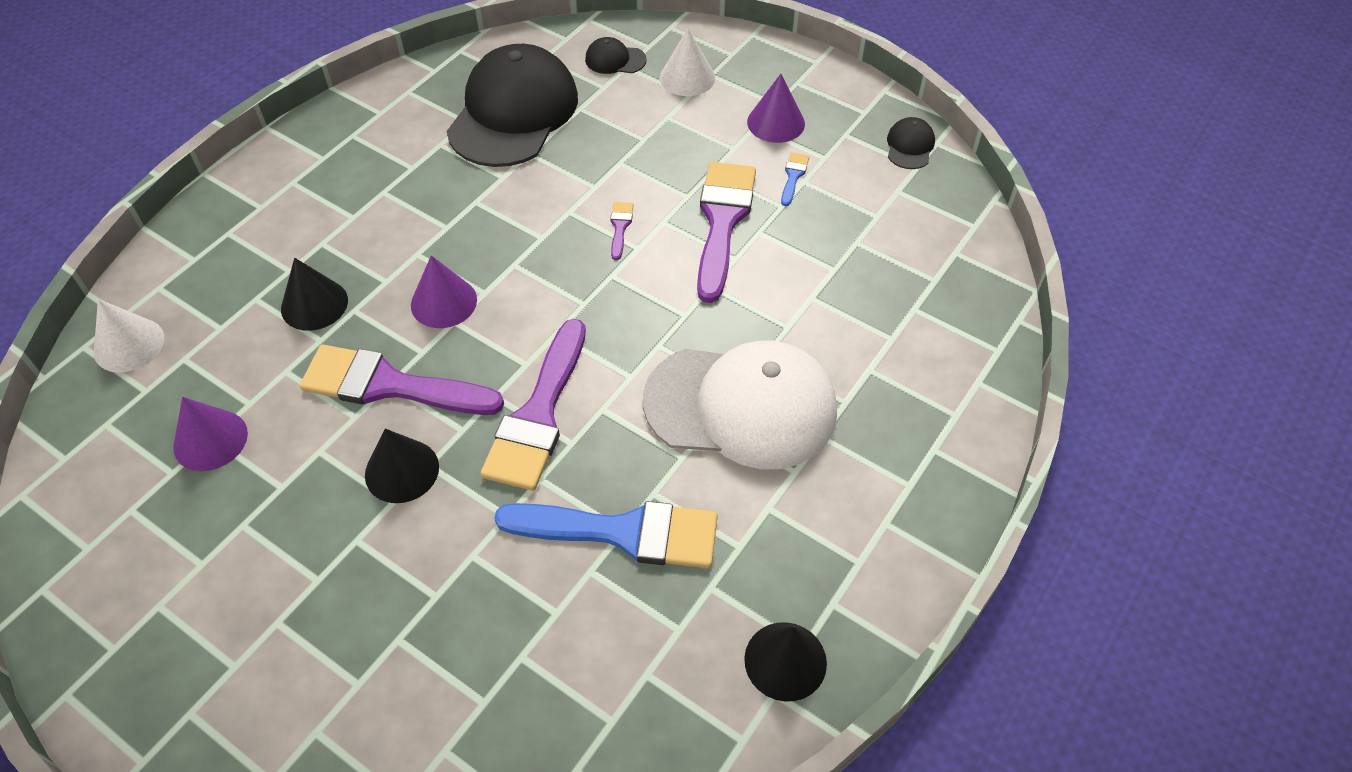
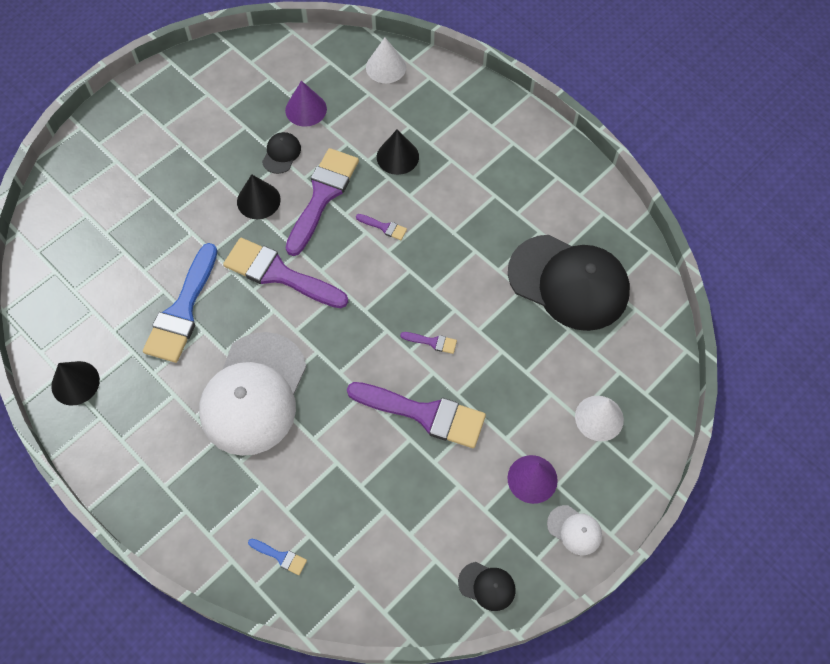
camera: 100 degrees right, 10 degrees up
(443, 302) = (384, 227): purple cone -> purple brush
(615, 60) = (628, 364): black cap -> black cap (281, 154)
(793, 176) = (465, 478): blue brush -> blue brush (280, 556)
(822, 87) = (574, 530): none -> white cap

